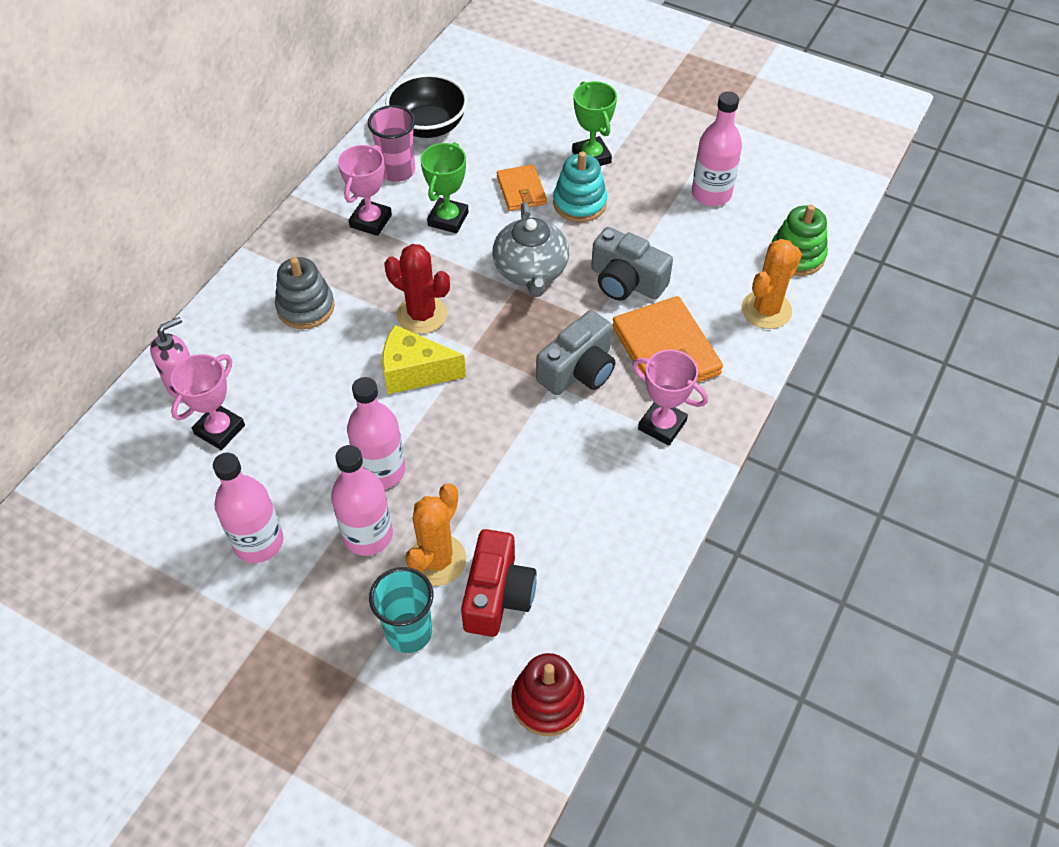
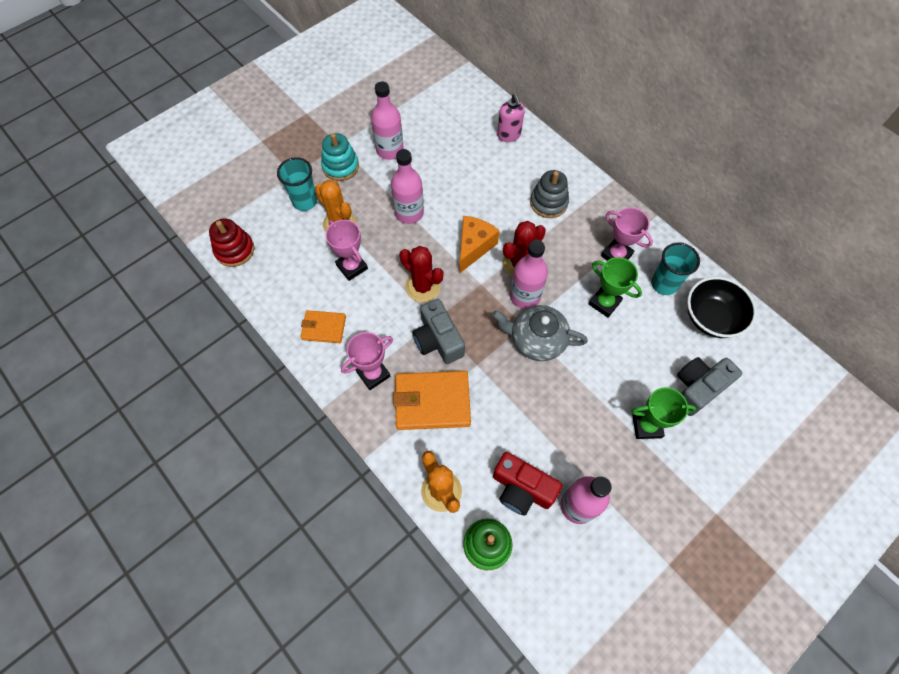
camera: 110 degrees right, 10 degrees up
(220, 430) = (470, 146): pink trophy -> pink trophy (352, 267)
(368, 535) = (370, 197): pink bottle -> pink bottle (525, 296)
(397, 171) = (664, 284): pink cup -> turquoise cup
(415, 372) = (474, 247): yellow cheese -> orange cheese
(497, 595) = (304, 246): red camera -> red camera (522, 488)
(505, 412) = (422, 287): none -> red cactus
(521, 190) = (621, 360): orange wallet -> orange wallet (323, 328)
(579, 203) = (595, 397): turquoise stacking toy -> turquoise stacking toy (340, 166)
(626, 281) = (504, 400): grey camera -> grey camera (698, 388)

